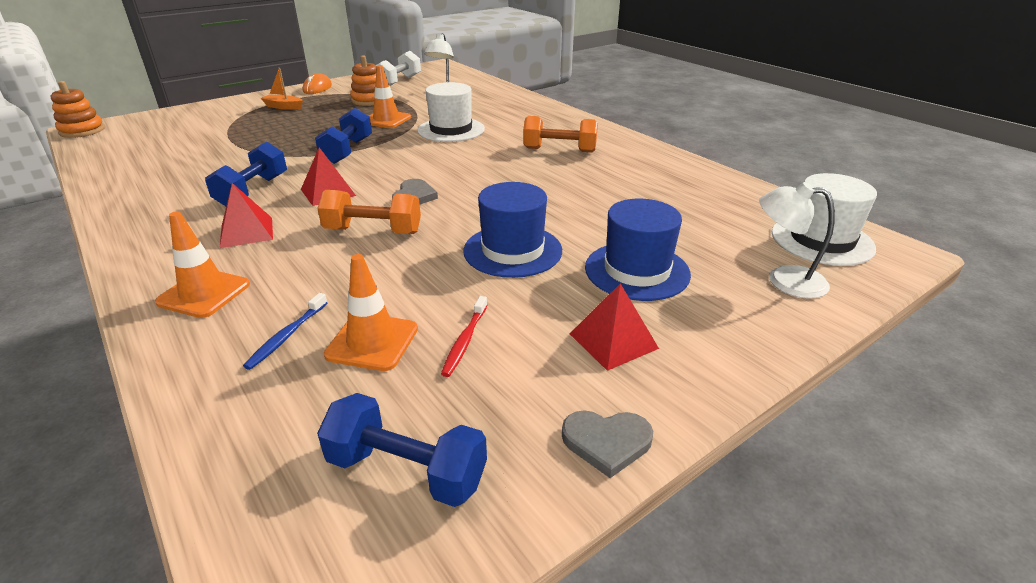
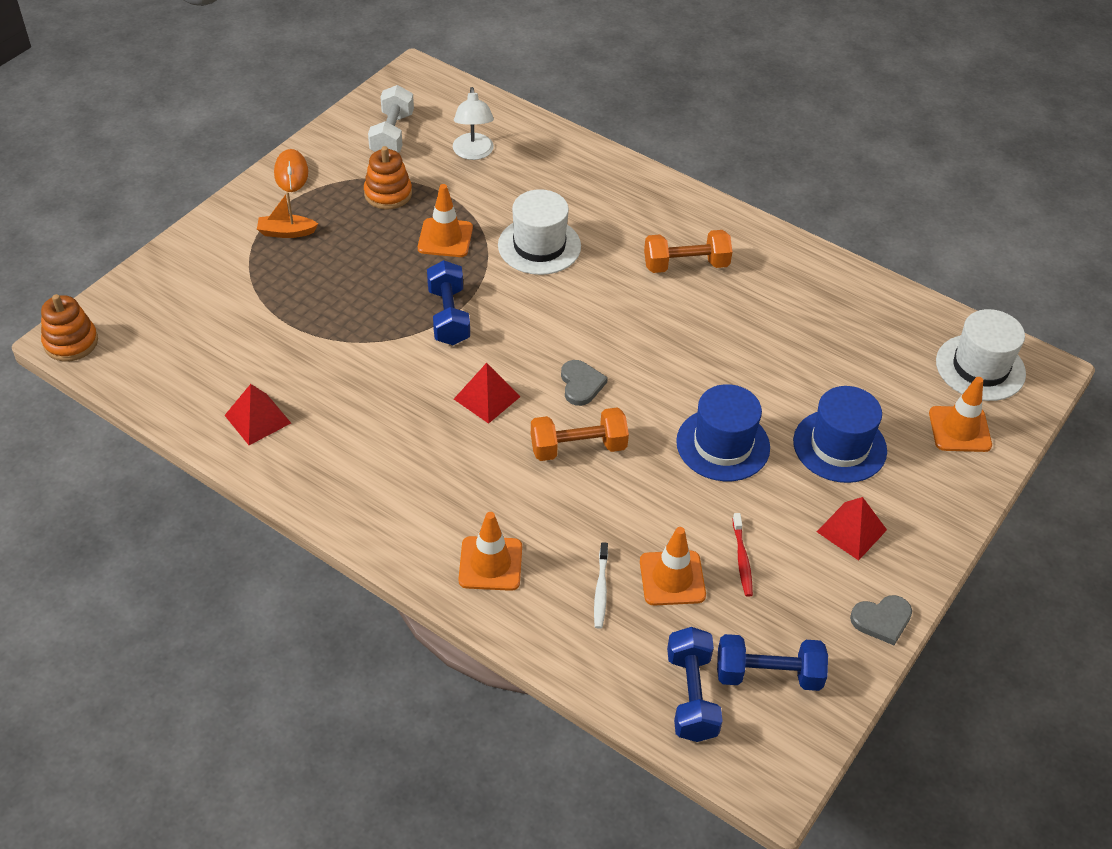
camera: 20 degrees left, 15 degrees up
(246, 232) = (456, 478): red pyramid -> red pyramid (257, 419)
(253, 191) = (404, 413): blue dumbbell -> blue dumbbell (691, 696)
(287, 335) = (601, 589): blue toothbrush -> white toothbrush
(784, 280) = (959, 429): white lamp -> orange traffic cone

